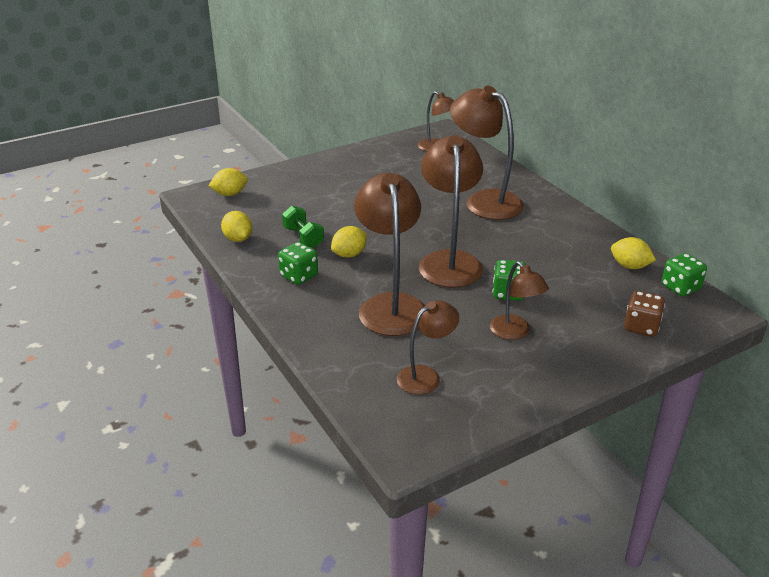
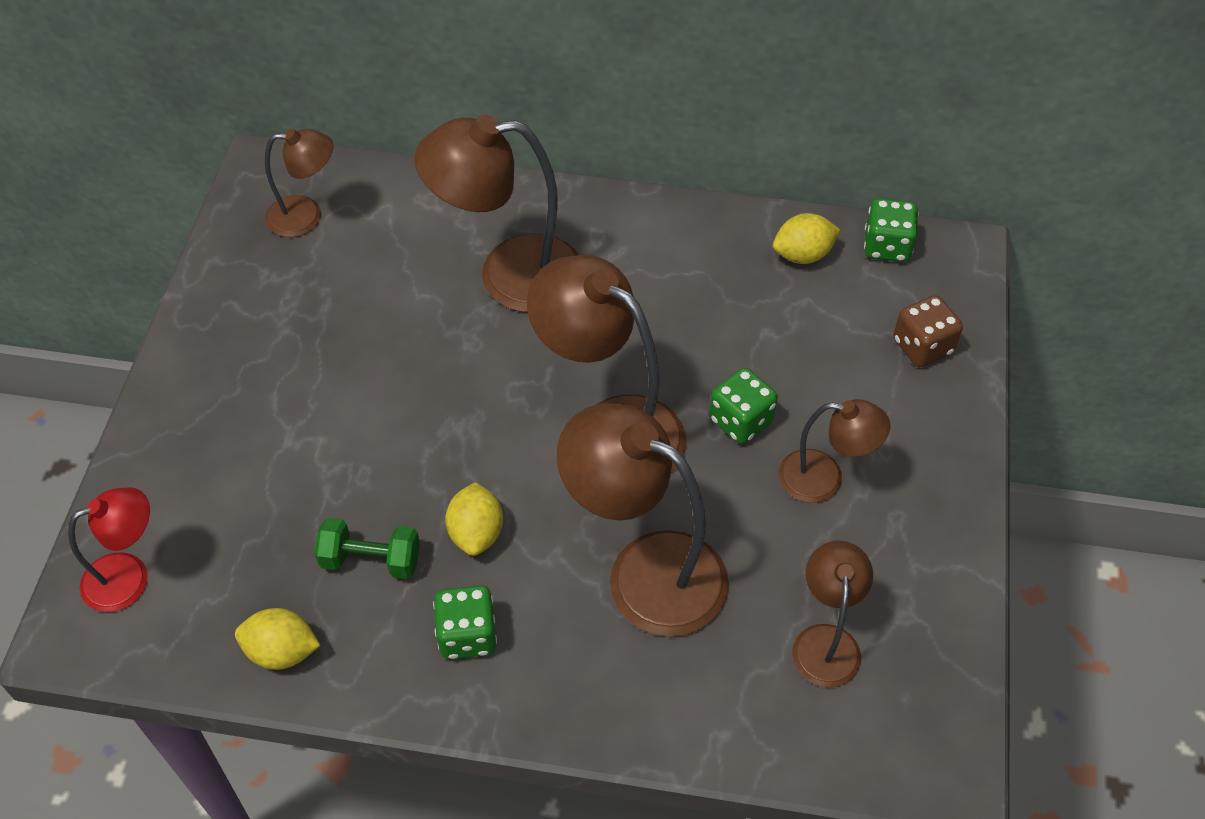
camera: 50 degrees left, 20 degrees up
(230, 194) = (129, 576): yellow lemon -> red lamp

